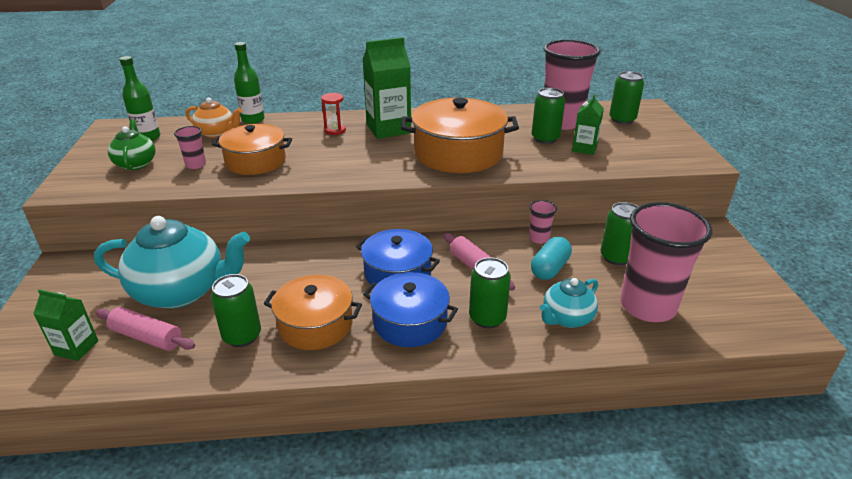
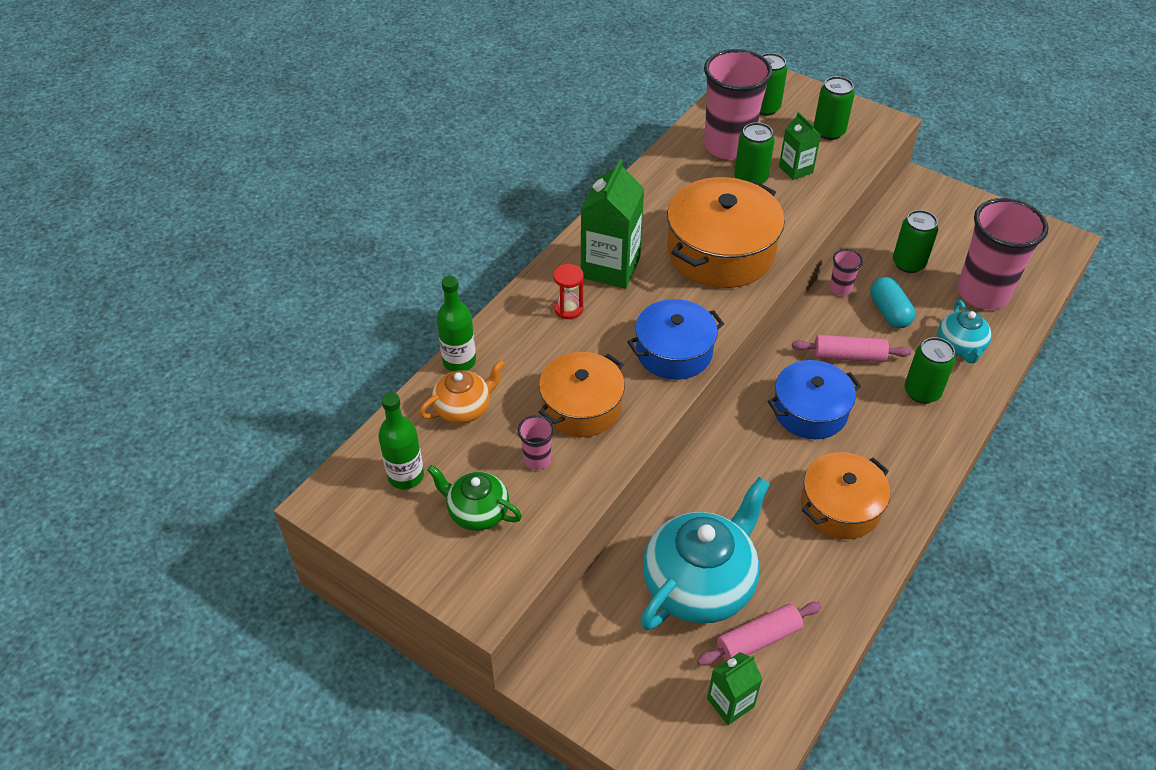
camera: 50 degrees left, 15 degrees up
(242, 336) = (814, 566): green can -> green can (829, 132)
(410, 322) = (888, 442): blue pot -> blue pot (674, 352)

